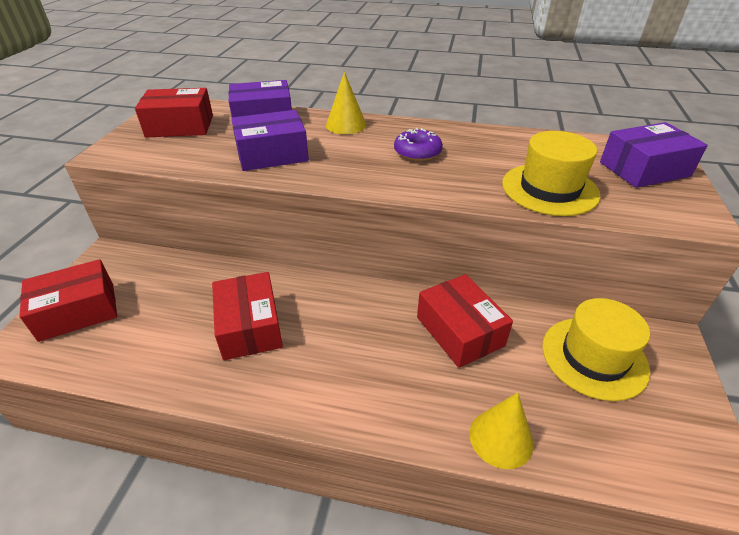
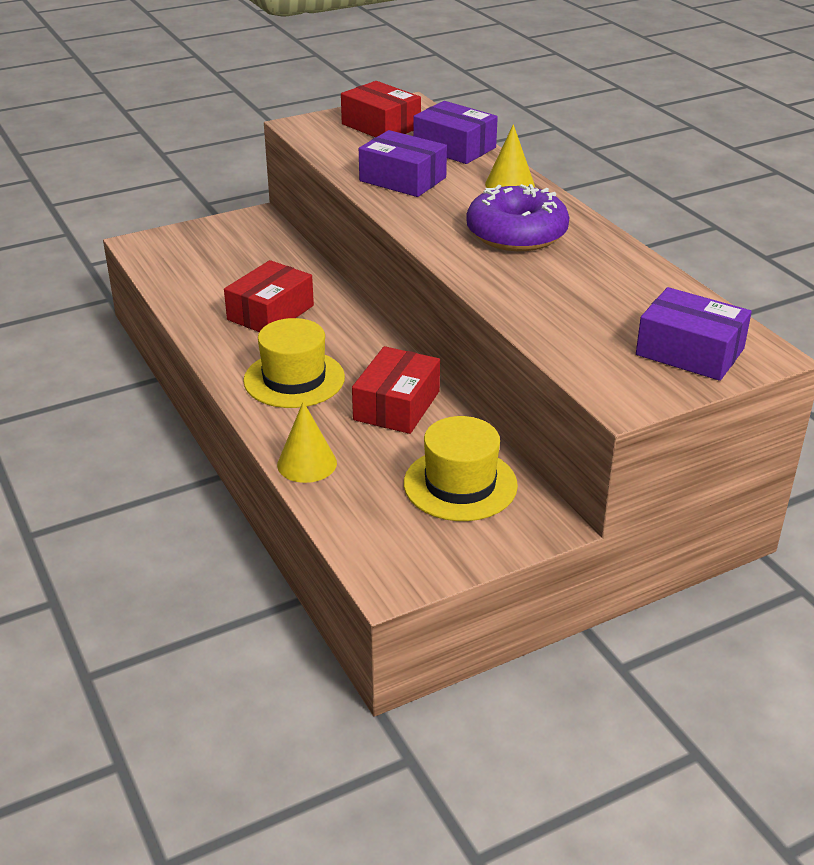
camera: 50 degrees right, 5 degrees down
(77, 311) = (193, 243): red box -> none
(417, 152) = (516, 234): purple donut -> purple donut, size x1.79
(549, 189) = (556, 313): yellow hat -> yellow hat (294, 379)

